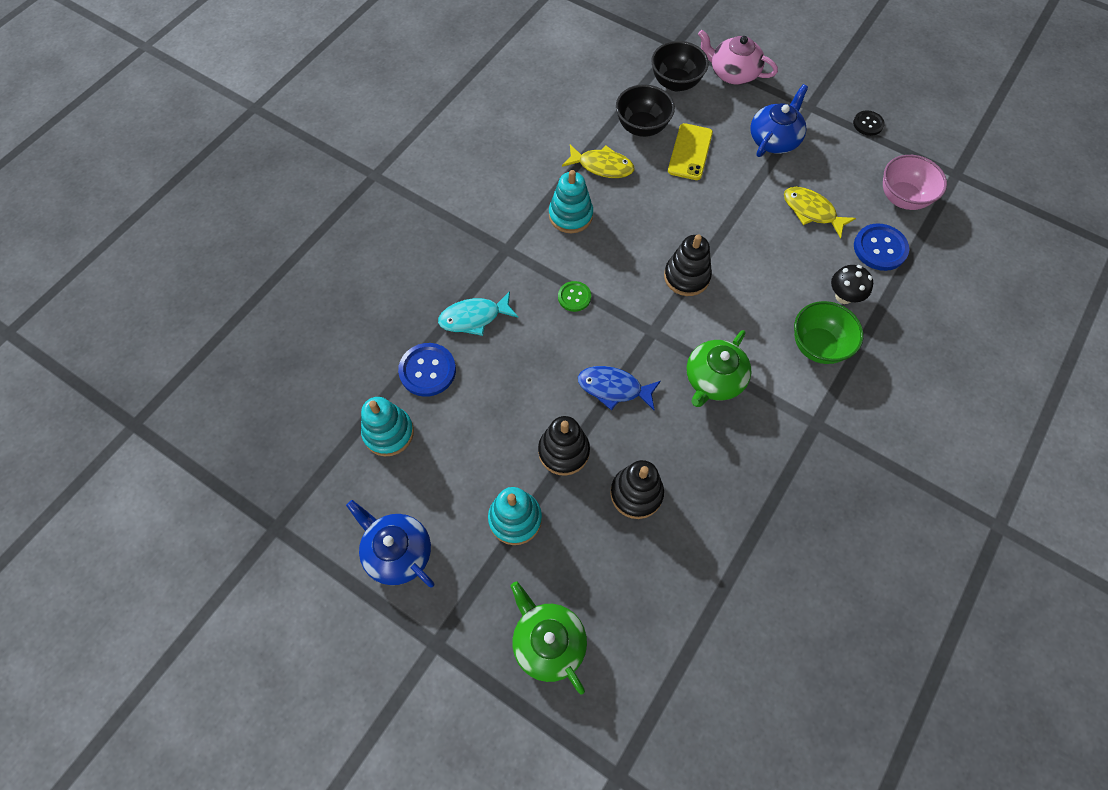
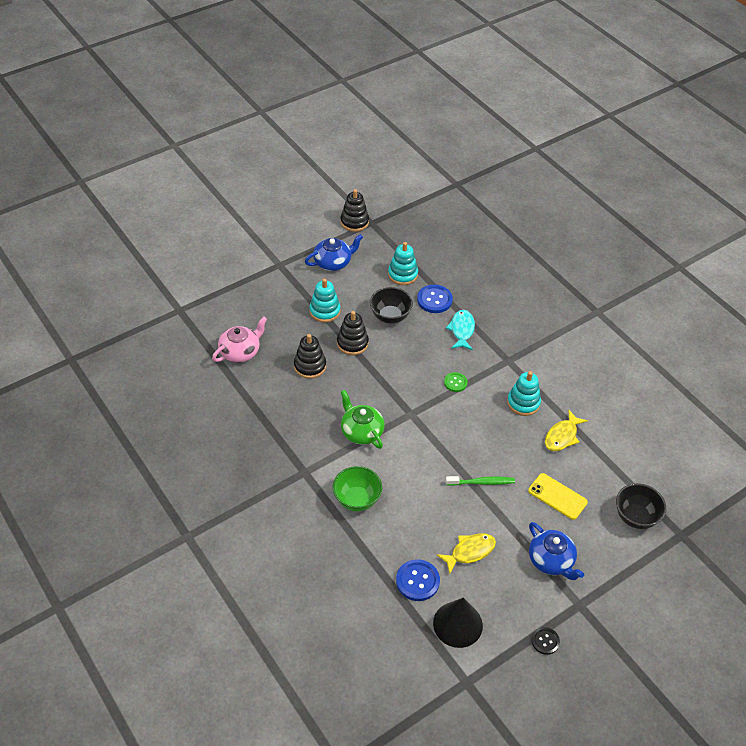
camera: 110 degrees right, 15 degrees down
(548, 642) = (254, 304): green teapot -> none
(614, 388) = (380, 379): blue fish -> none
(642, 127) = (593, 475): black bowl -> black bowl (390, 316)
(686, 277) = (445, 448): black stacking toy -> black stacking toy (354, 222)
(714, 225) = (482, 482): none -> green toothbrush
(732, 73) = (636, 564): pink teapot -> pink teapot (240, 351)
(843, 296) = (387, 535): black mushroom -> none
(902, 198) = (457, 624): pink bowl -> black cone

